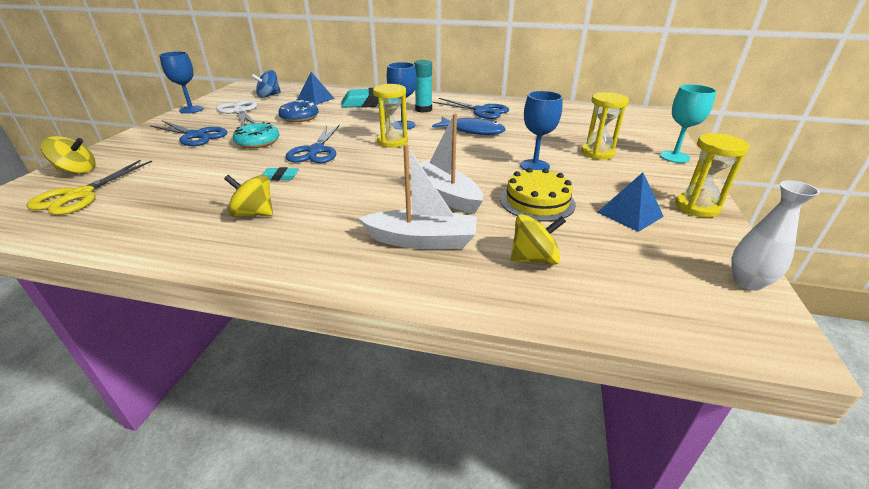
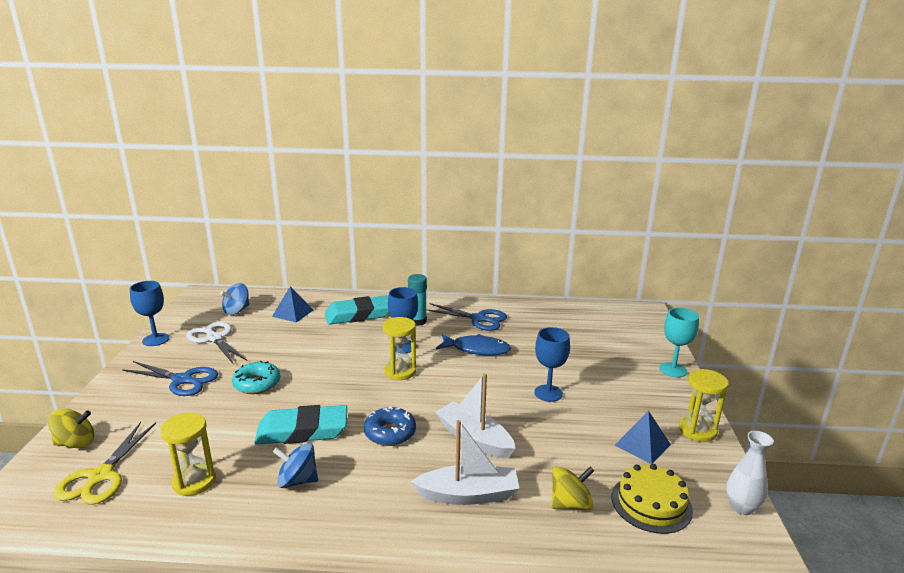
camera: 10 degrees left, 10 degrees down
(254, 213) = (297, 480): yellow spinning top -> blue spinning top
(279, 177) = (302, 431): turquoise eraser -> turquoise eraser, size x2.37
(299, 117) = (287, 343): blue donut -> blue donut (390, 433)
(316, 151) = (325, 391): blue scissors -> none
(537, 201) = (559, 438): yellow cake -> yellow cake (651, 503)
(597, 153) = (603, 371): yellow hourglass -> yellow hourglass (194, 481)

